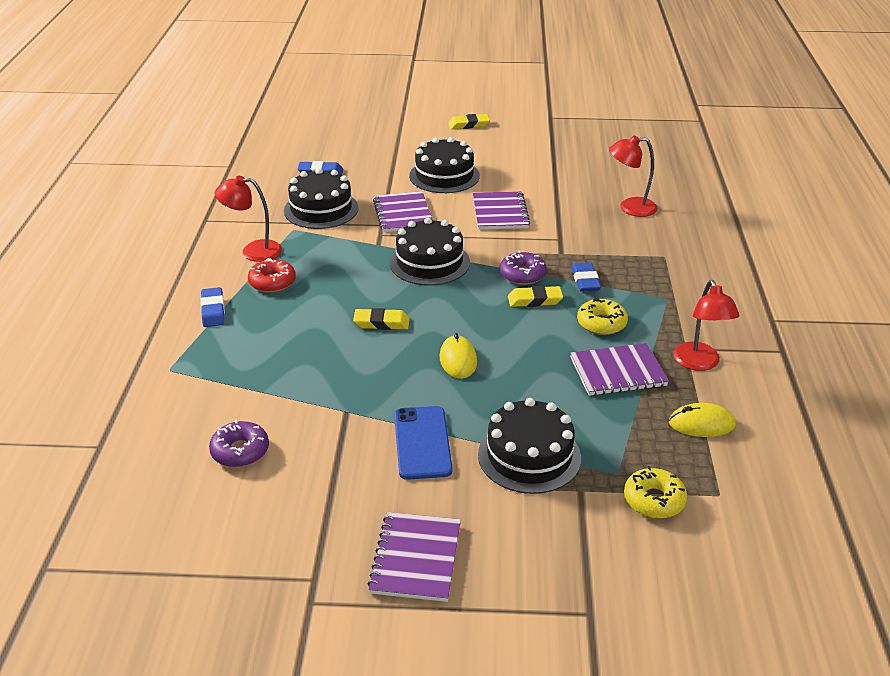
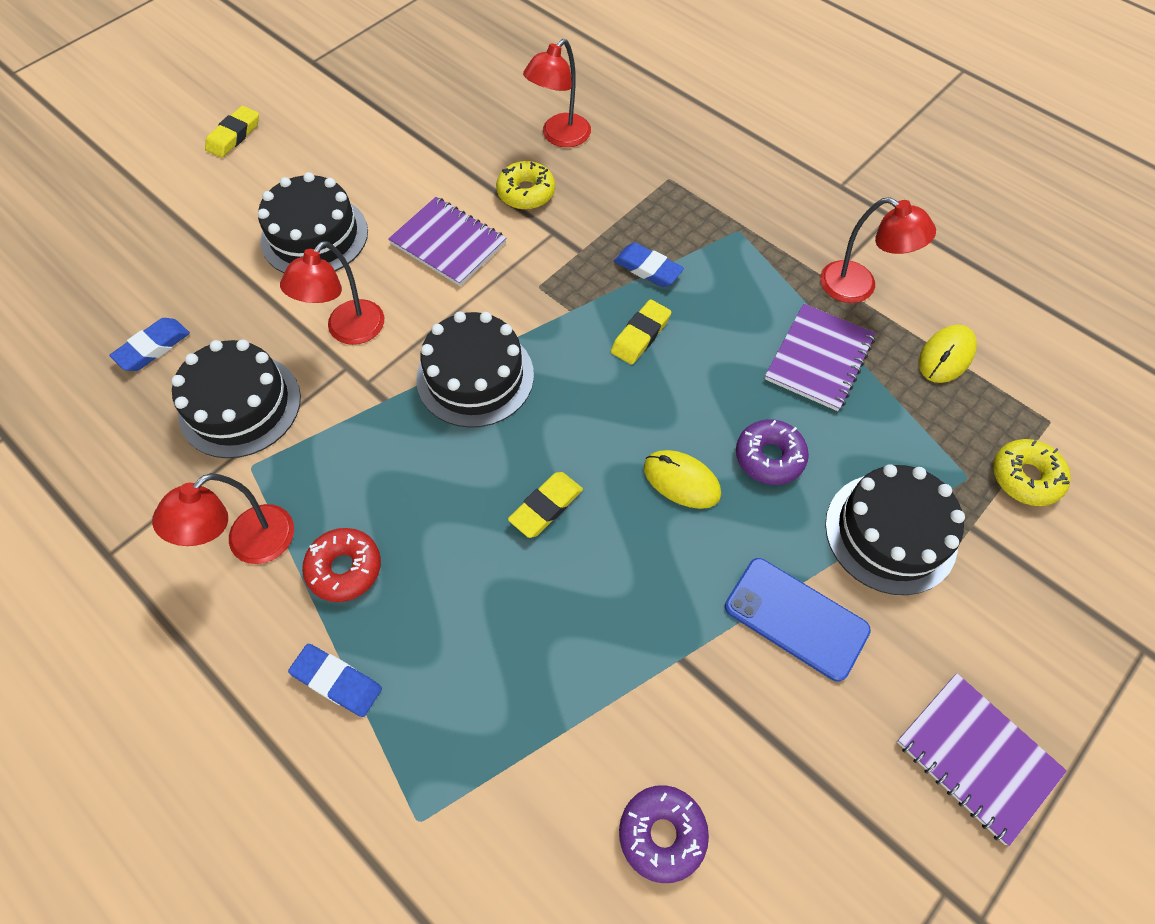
camera: 50 degrees left, 25 degrees up
(403, 214) = (348, 331): purple notebook -> red lamp
(522, 275) = (585, 311): purple donut -> purple donut (769, 457)
(601, 323) = (731, 311): yellow donut -> yellow donut (526, 192)

